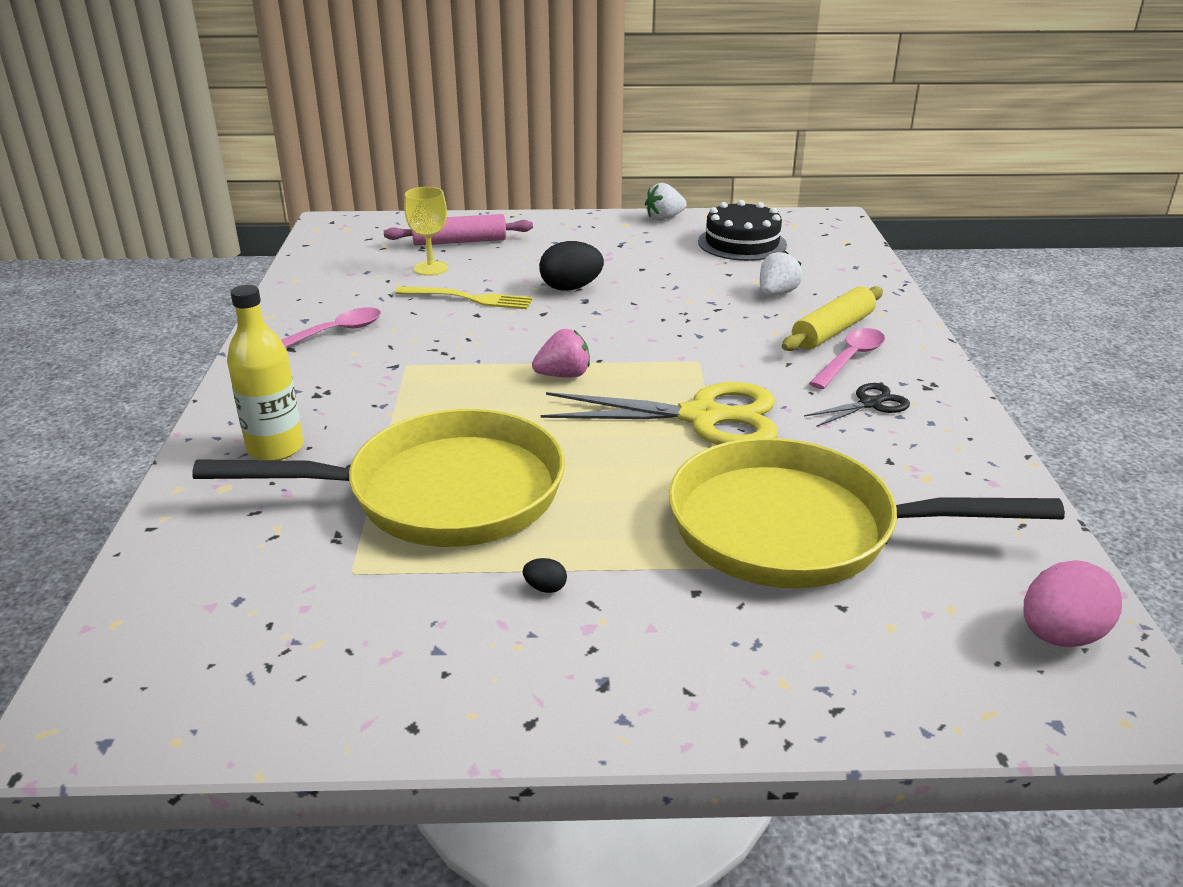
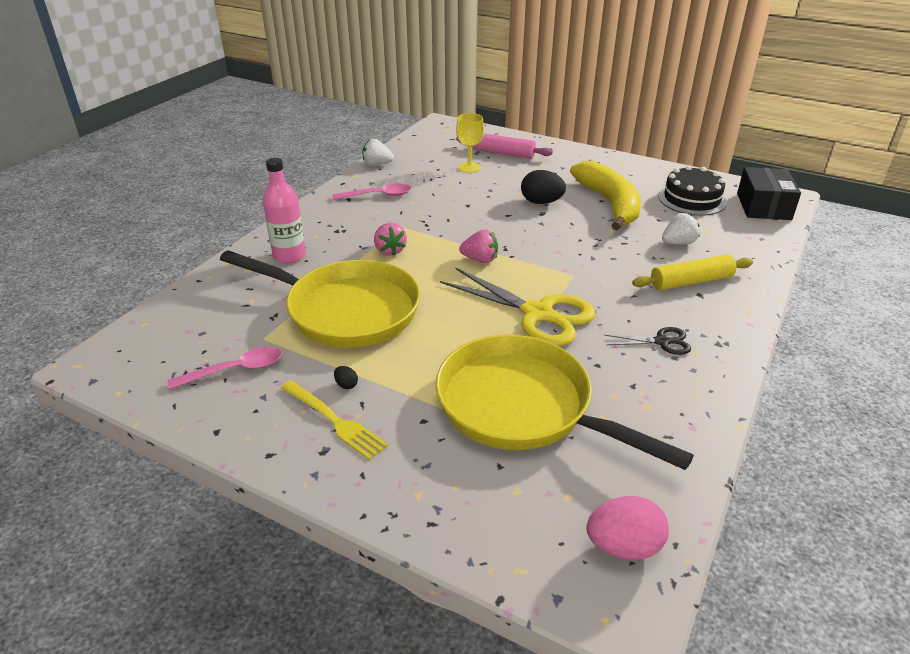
camera: 30 degrees right, 5 degrees up
(275, 448) = (289, 256): yellow bottle -> pink bottle
(426, 399) = (390, 251): none -> pink strawberry
(470, 298) = (473, 193): yellow fork -> yellow fork (335, 421)
(655, 270) = (609, 204): none -> yellow banana
(664, 218) = (654, 167): white strawberry -> white strawberry (377, 164)
(823, 233) = (763, 206): none -> black box
(850, 359) = (682, 306): pink spoon -> pink spoon (235, 370)

